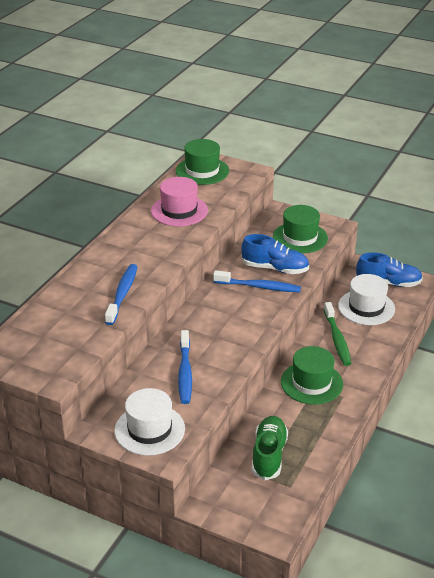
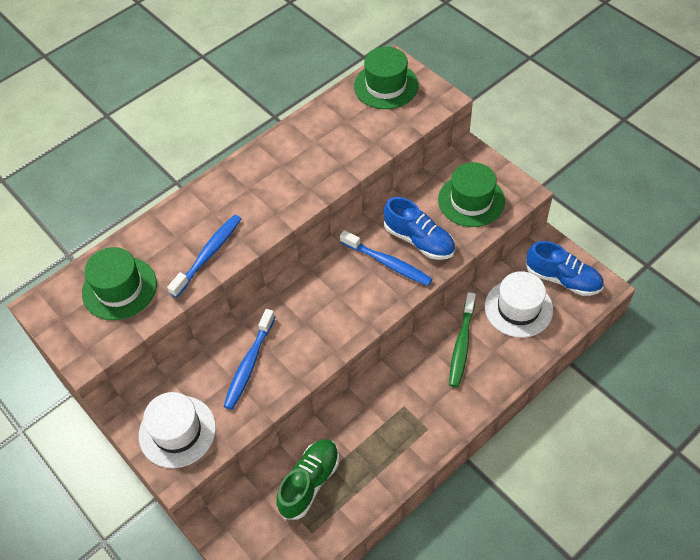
camera: 25 degrees right, 20 degrees up
(179, 211) = (329, 143): pink hat -> none
(311, 383) = (403, 398): green hat -> green hat (119, 288)

